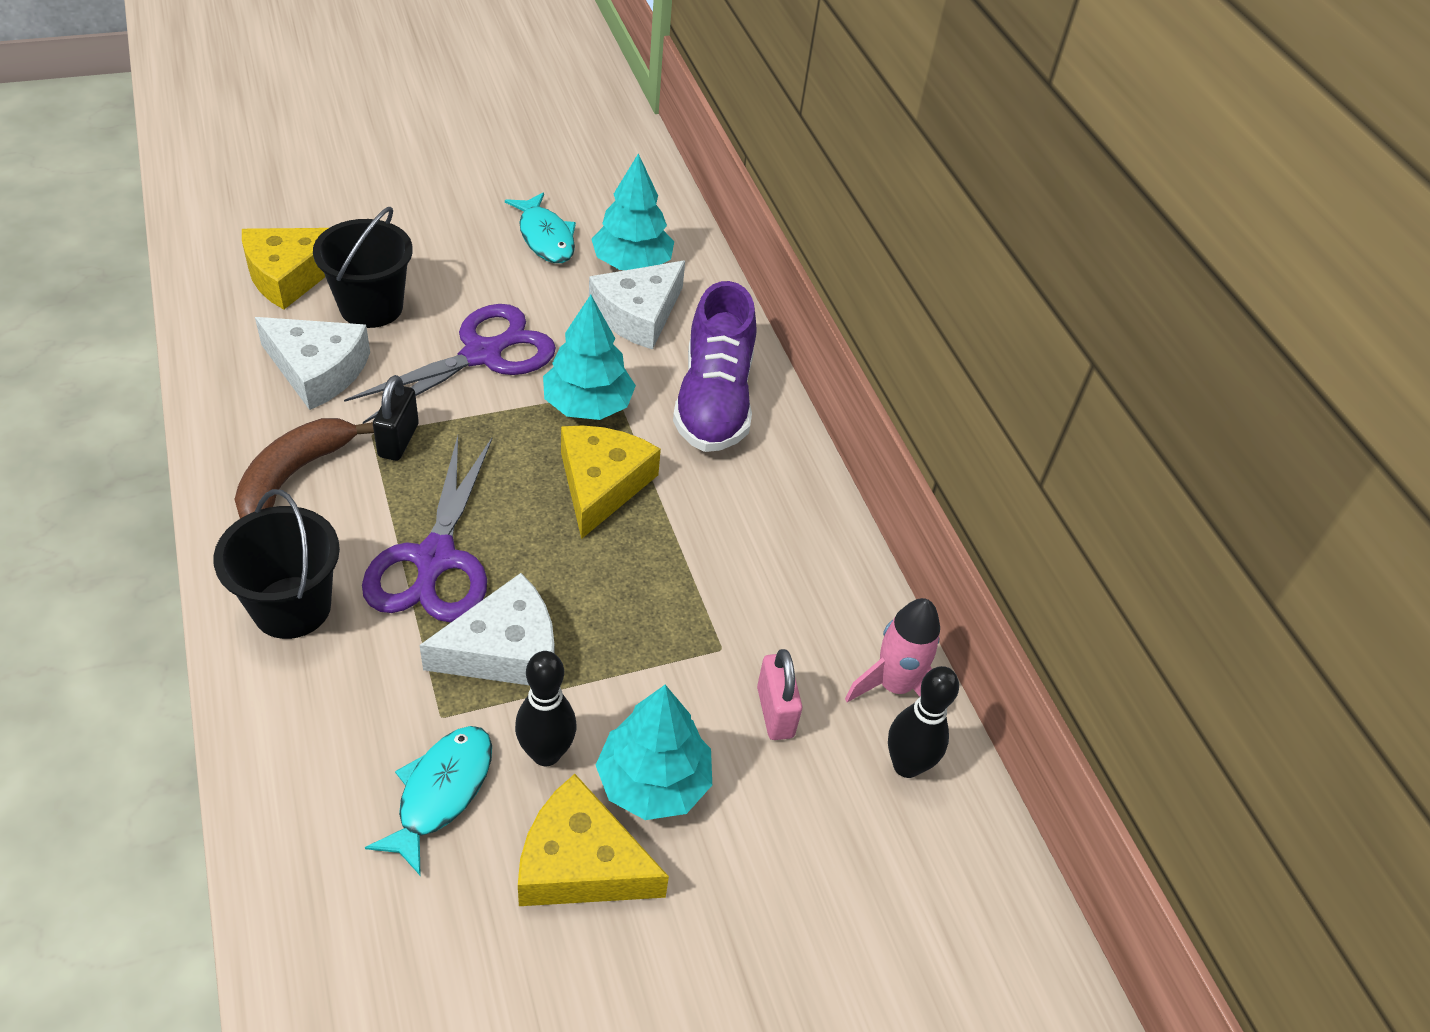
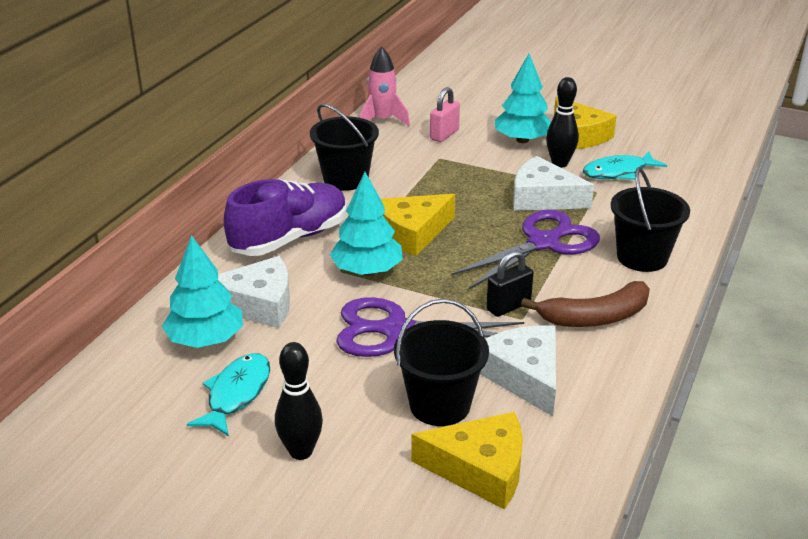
camera: 130 degrees left, 15 degrees down
(779, 526) = (345, 179): none -> black bucket
(906, 765) = (413, 105): black bowling pin -> black bowling pin (301, 451)

